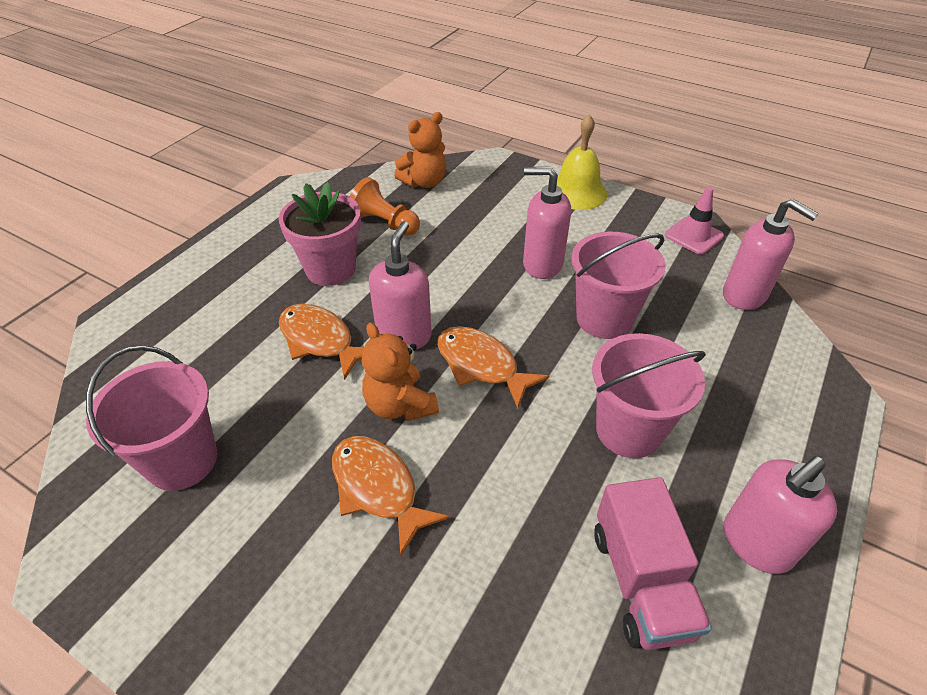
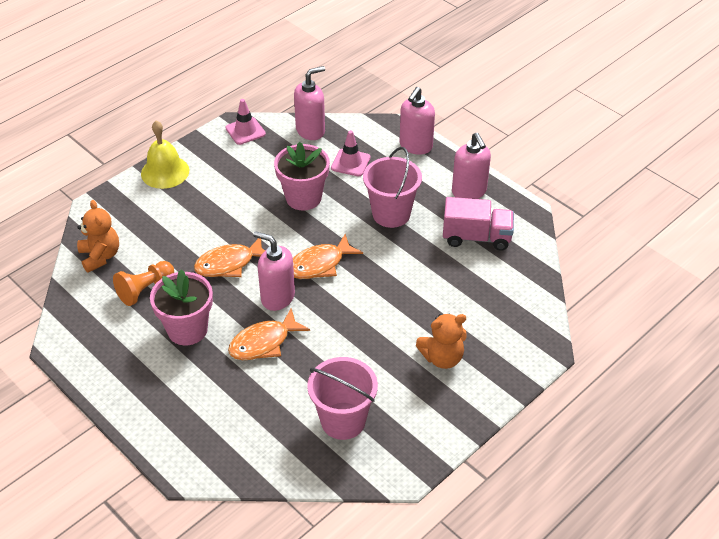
camera: 75 degrees left, 0 degrees up
(378, 488) = (394, 327): orange fish -> orange fish (229, 264)
(400, 405) = (337, 309): orange teddy bear -> orange teddy bear (442, 358)
(542, 264) = (238, 212): pink soap dispenser -> pink soap dispenser (415, 146)
(604, 318) = (303, 198): pink bucket -> pink flower pot
(710, 354) = (350, 163): none -> pink traffic cone

